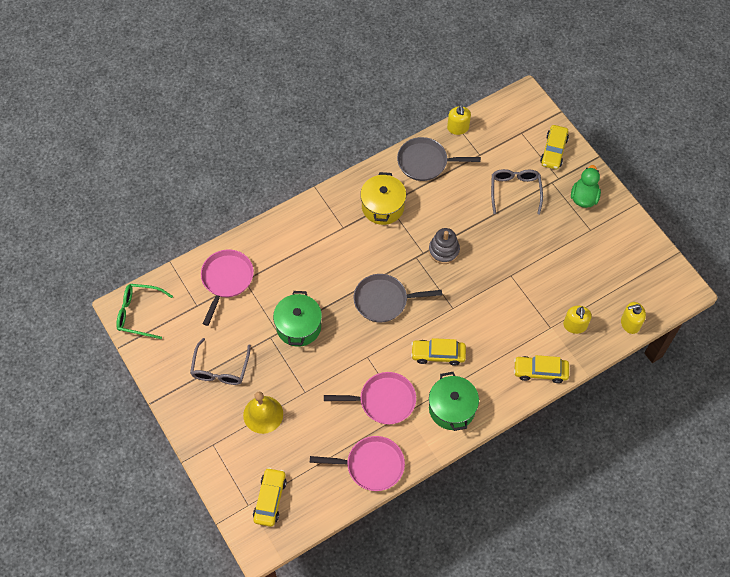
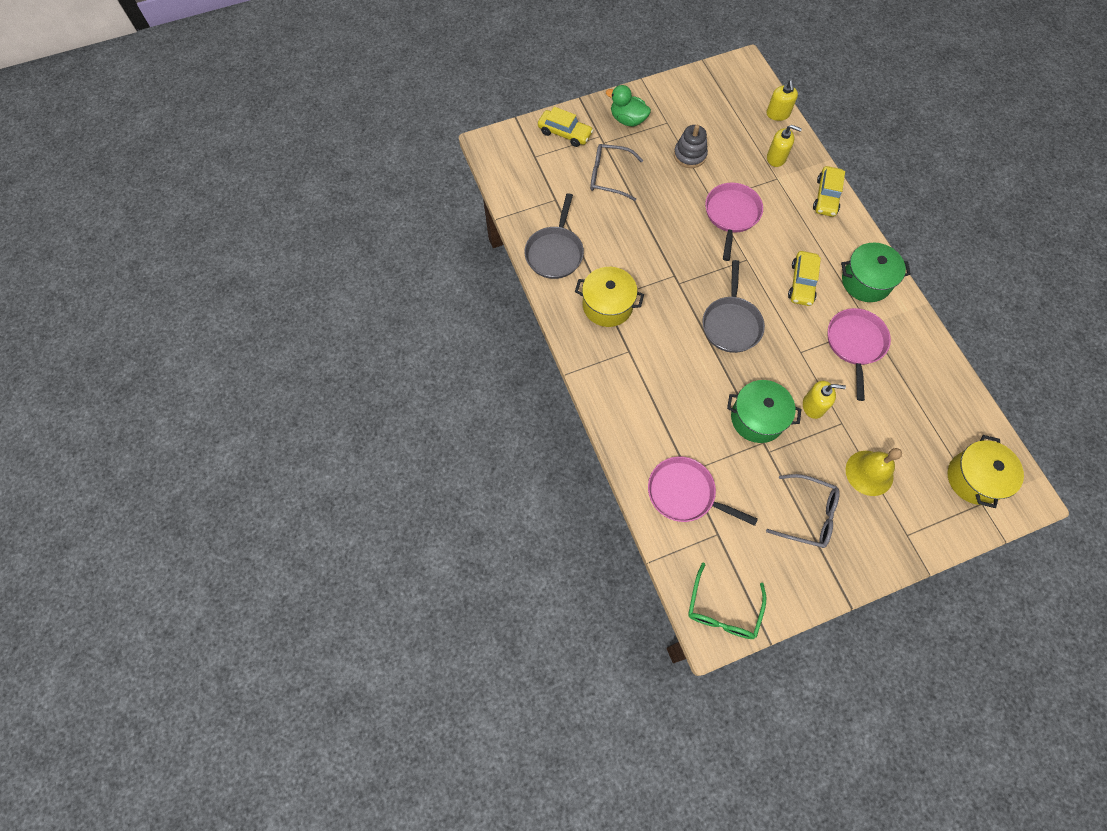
camera: 80 degrees left, 5 degrees up
(270, 499) = (974, 478): yellow car -> yellow pot
(371, 465) = (931, 368): pink pan -> pink pan (731, 215)
(444, 251) = (674, 255): grey stacking toy -> grey stacking toy (689, 155)
(458, 128) = (515, 213): yellow soap dispenser -> yellow soap dispenser (813, 406)

